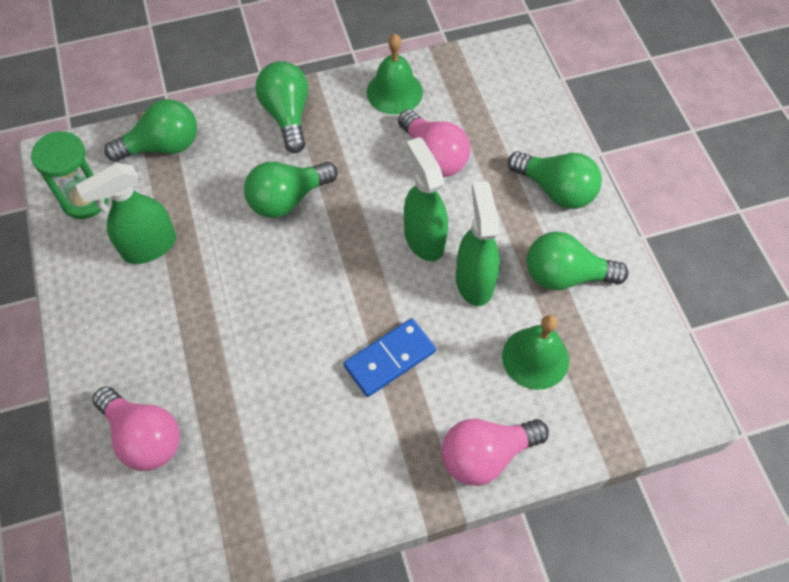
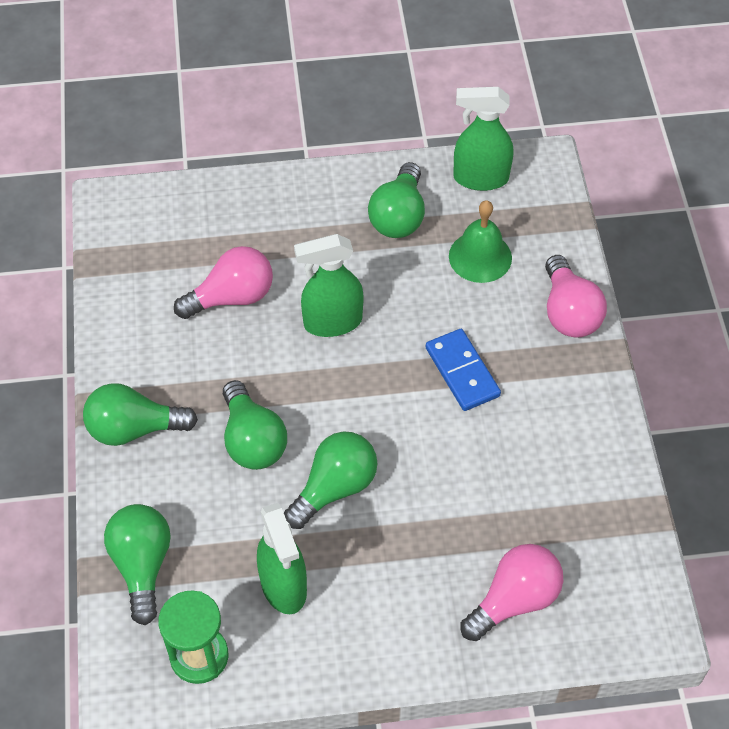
camera: 80 degrees left, 5 degrees down
(394, 92) = (133, 319): green bell -> none
(474, 281) = (390, 289): green spray bottle -> green spray bottle (480, 178)
(556, 190) = (300, 203): green light bulb -> green light bulb (334, 488)

